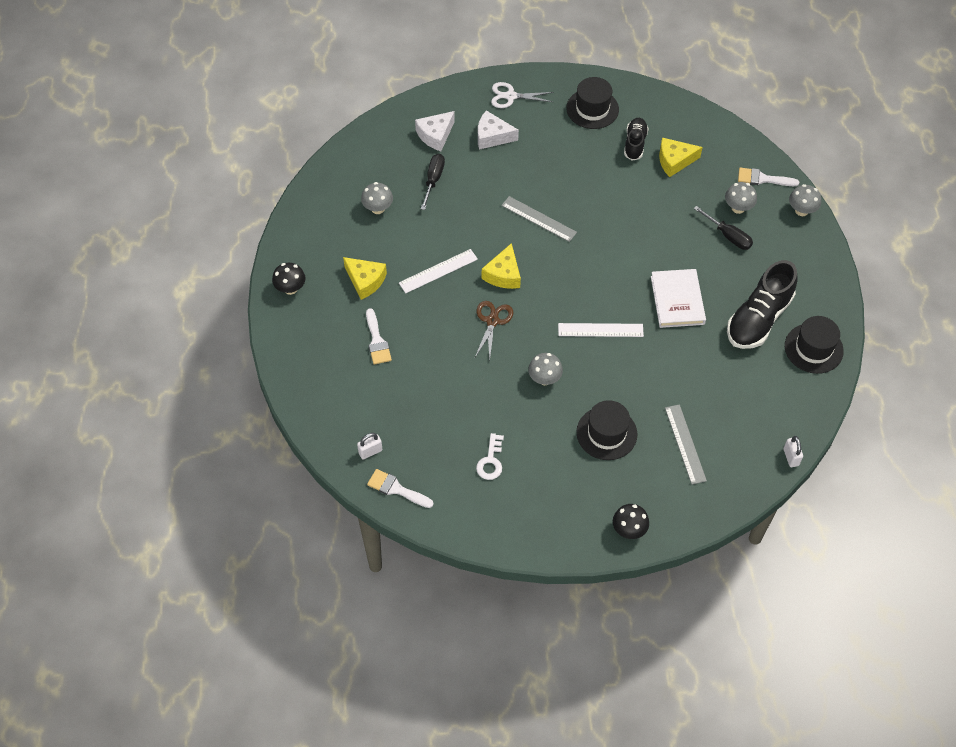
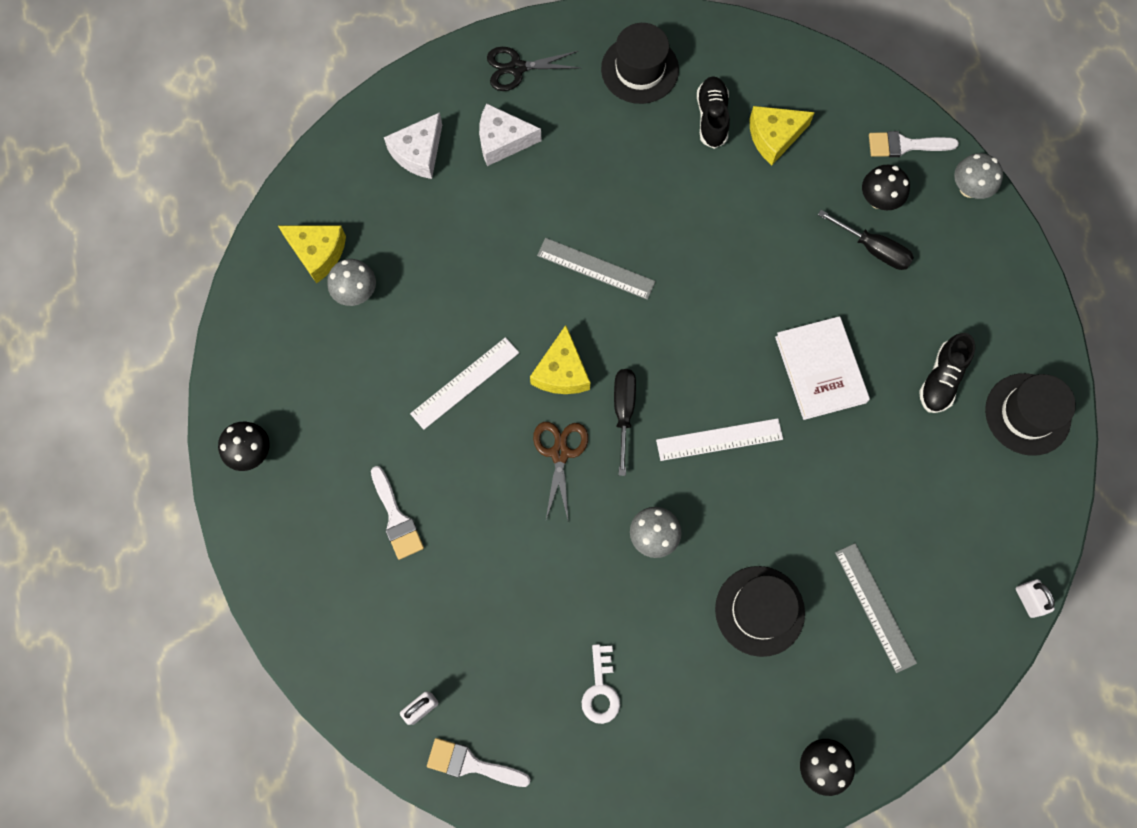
camera: 10 degrees left, 15 degrees up
(365, 281) = (360, 419): yellow cheese -> yellow cheese (318, 253)
(433, 180) = (429, 230): black screwdriver -> black screwdriver (623, 412)
(510, 96) = (516, 68): white scissors -> black scissors
(738, 208) = (879, 199): grey mushroom -> black mushroom
(758, 319) = (941, 379): black shoe -> black shoe, size x0.57

